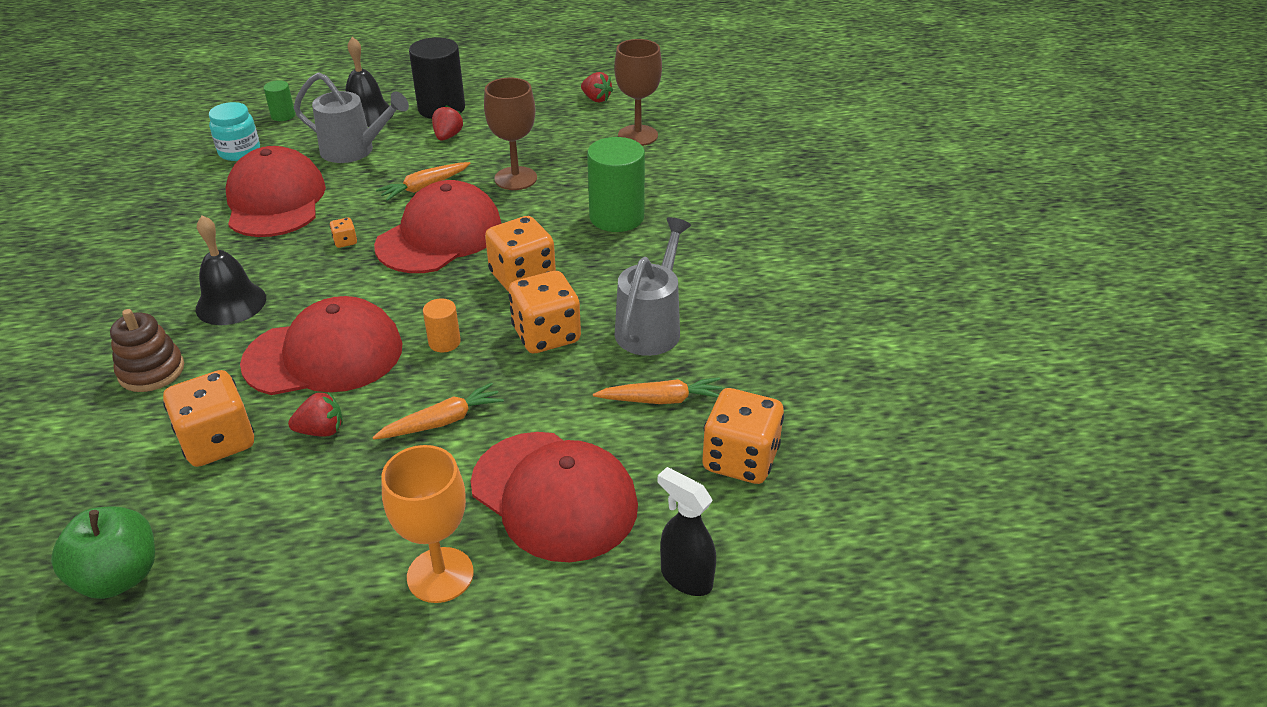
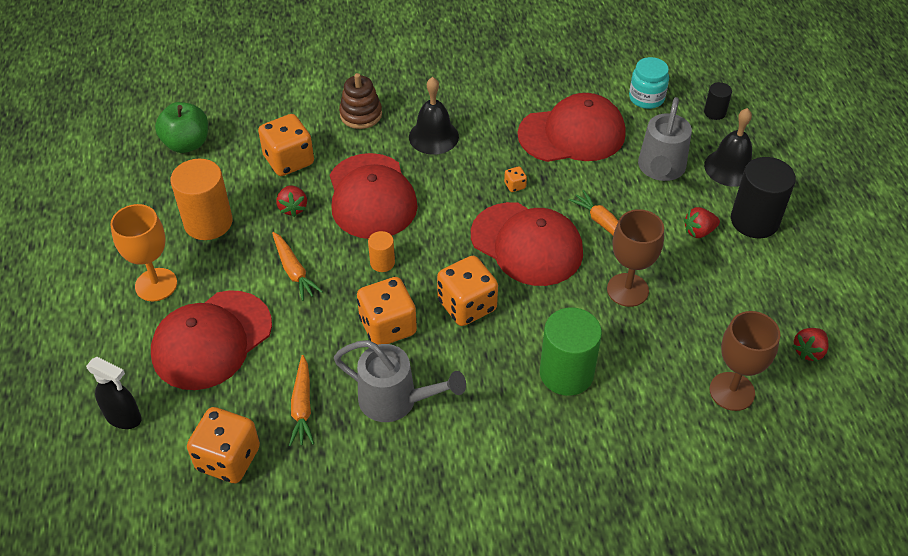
camera: 90 degrees right, 10 degrees up
(283, 115) = (714, 112): green cylinder -> black cylinder
(322, 525) = (208, 222): none -> orange cylinder
(448, 136) = (699, 231): red strawberry -> red strawberry turned 150 degrees clockwise
(685, 577) = (124, 417): black spray bottle -> black spray bottle turned 75 degrees clockwise

